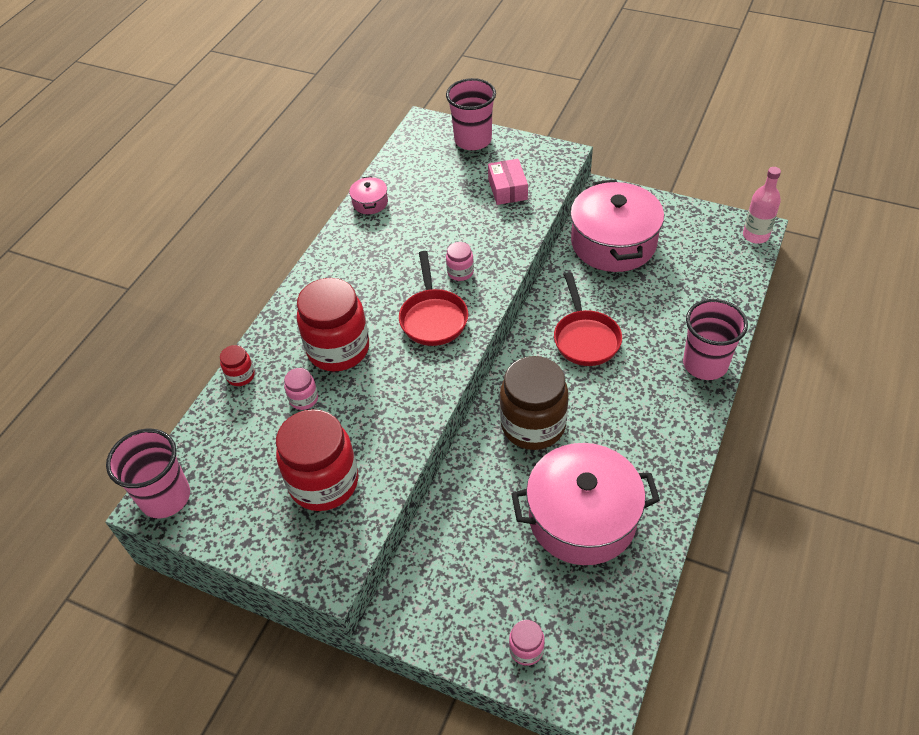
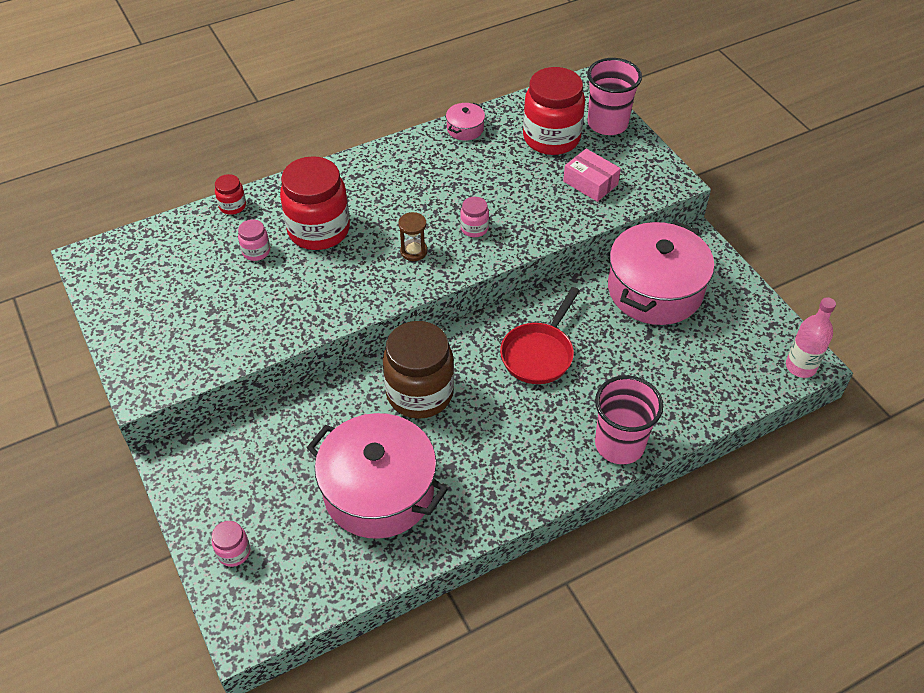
camera: 35 degrees right, 0 degrees up
(165, 497) = (100, 259): pink cup -> none
(324, 482) = (206, 321): red jar -> red jar (551, 138)
(433, 317) = (413, 251): red pan -> brown hourglass
(507, 189) = (590, 183): pink box -> pink box turned 75 degrees counterclockwise

